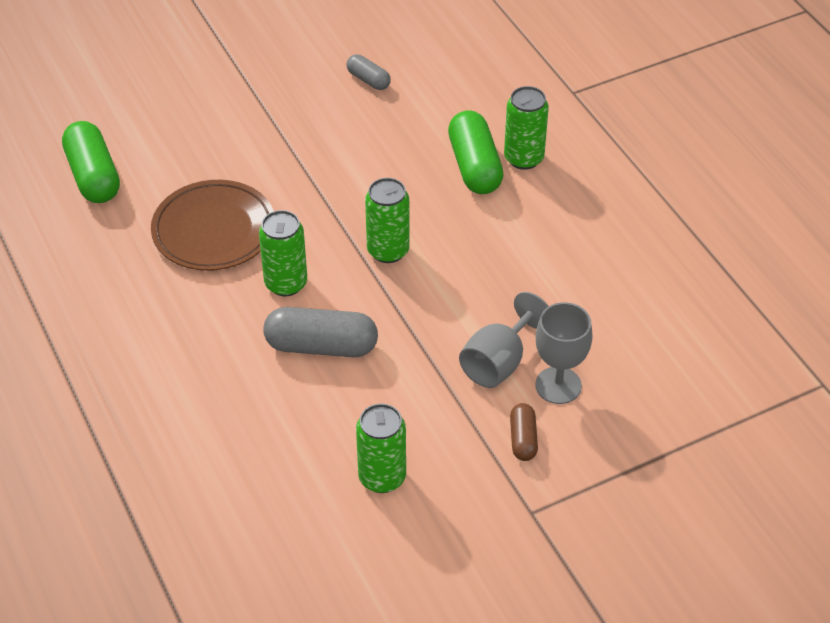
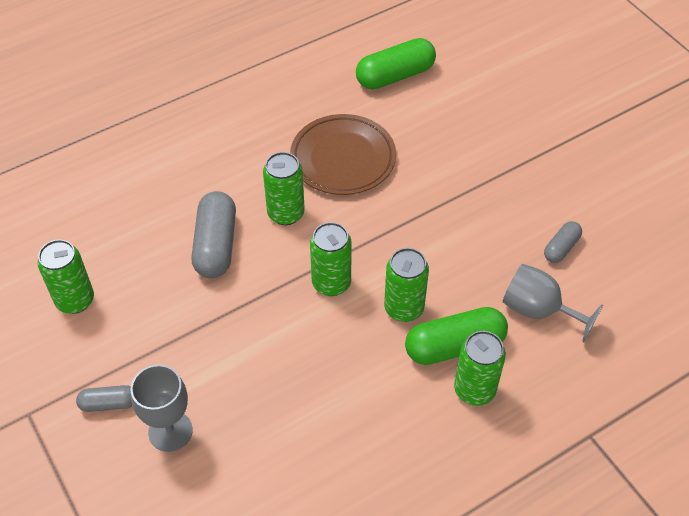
camera: 85 degrees right, 5 degrees up
(426, 198) = (404, 308): none -> green can
(499, 362) = (198, 380): grey goblet -> grey goblet (538, 310)
(523, 439) = (108, 403): brown capsule -> grey capsule

